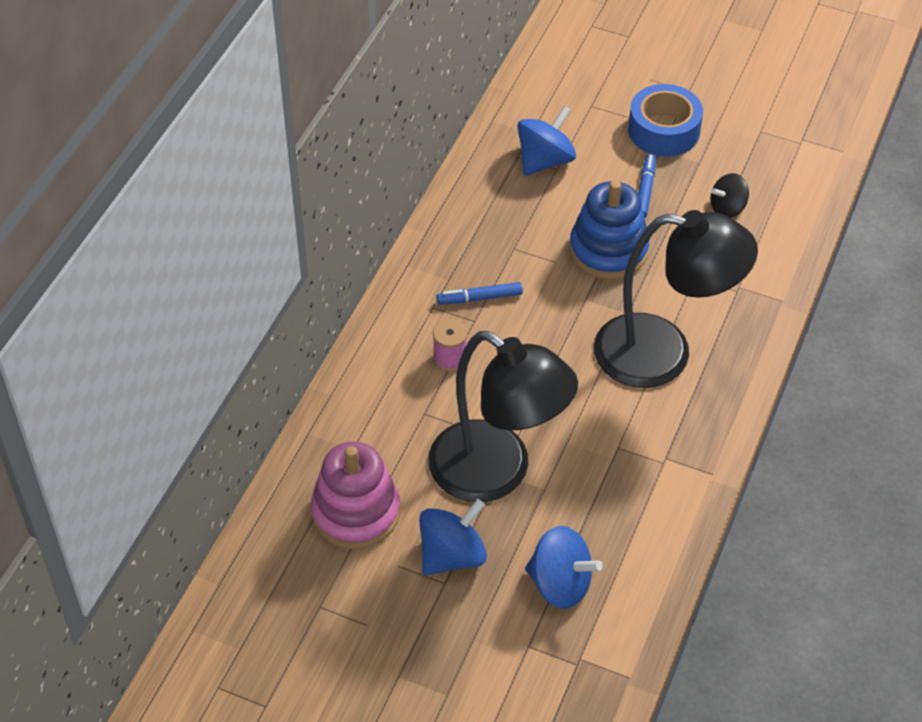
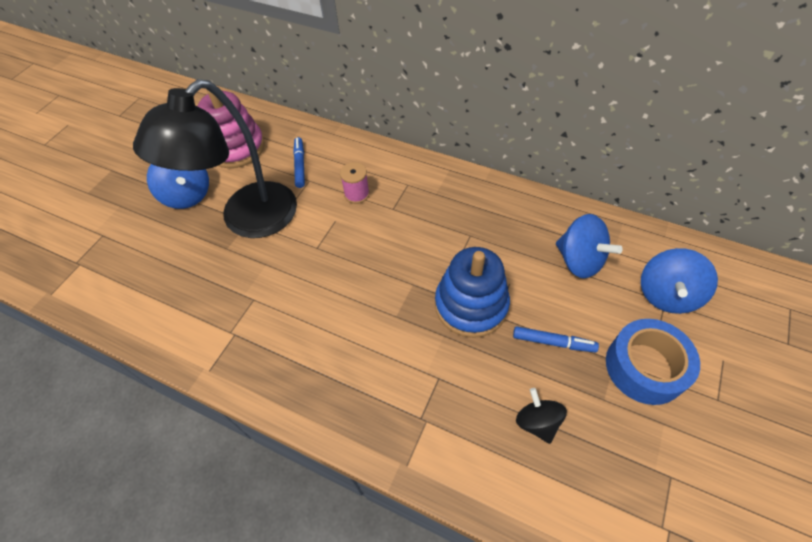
camera: 95 degrees right, 5 degrees up
(479, 298) = (416, 212): blue marker -> blue marker (300, 165)
(560, 584) = (142, 255): blue spinning top -> blue spinning top (666, 294)
(663, 354) = (346, 341): black lamp -> none

